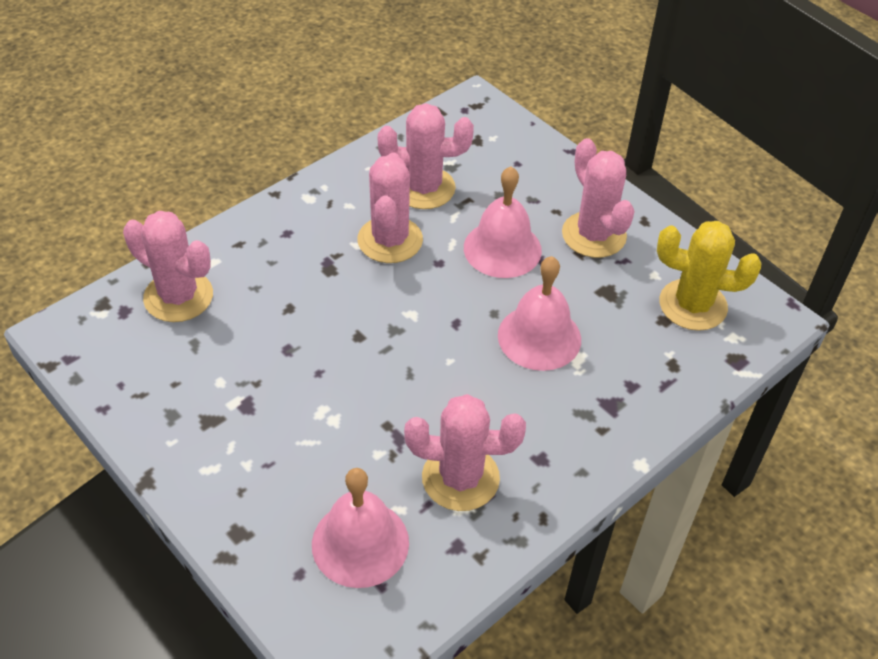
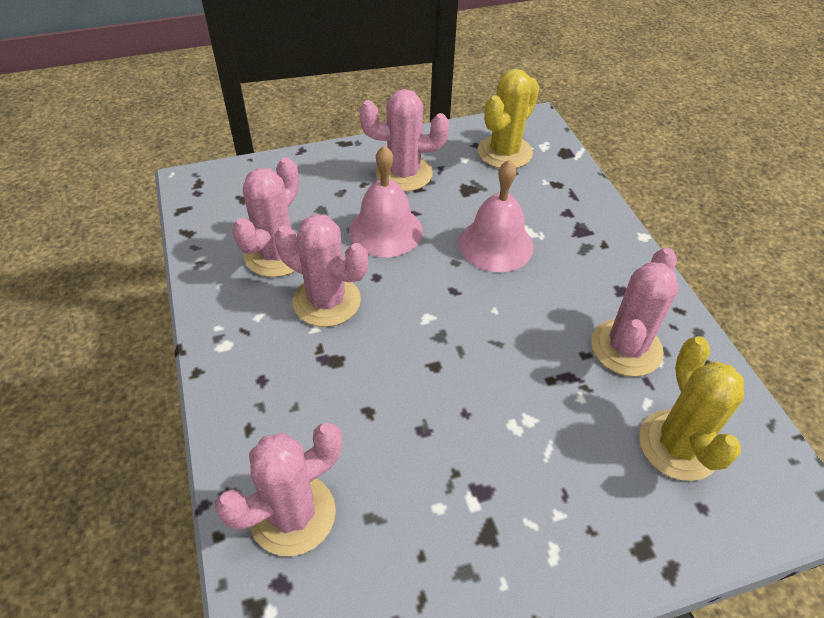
camera: 65 degrees left, 0 degrees up
(360, 543) = (678, 445): pink bell -> yellow cactus

